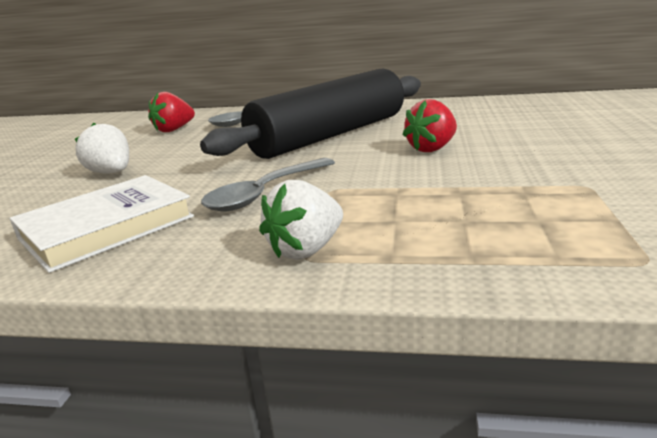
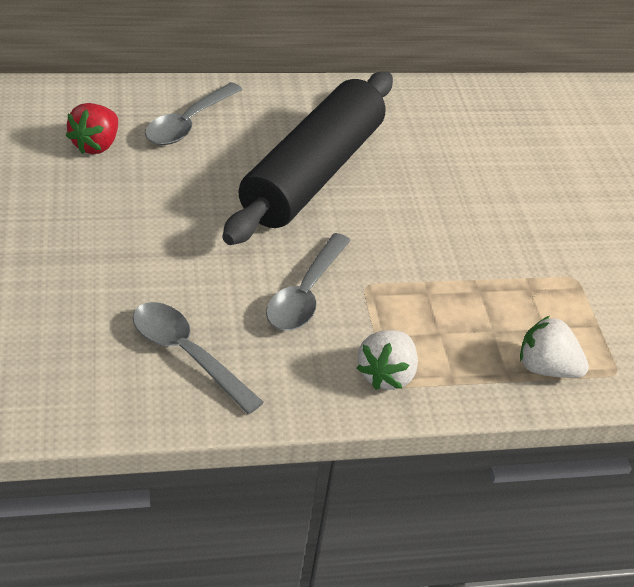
camera: 25 degrees left, 20 degrees up
(107, 227) = (187, 354): white book -> grey spoon
(111, 173) = (101, 254): white strawberry -> white strawberry (546, 368)
(432, 149) = (432, 209): red strawberry -> none

